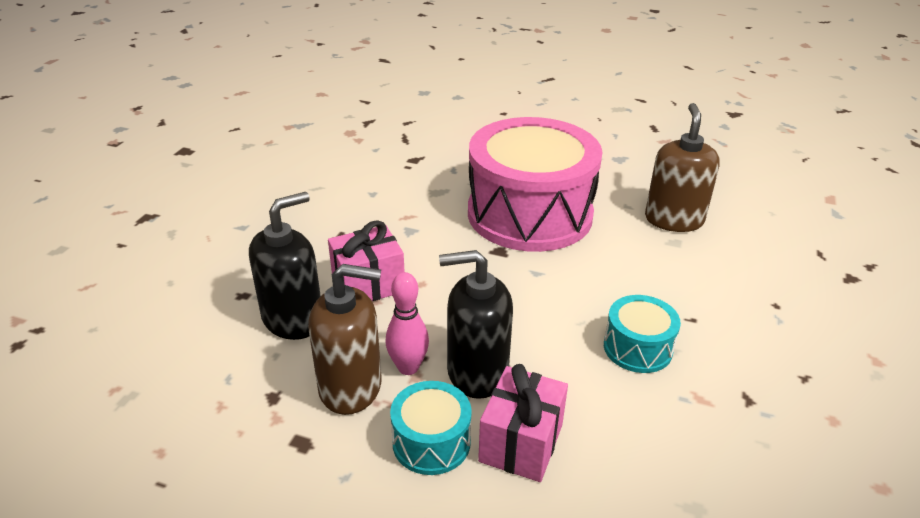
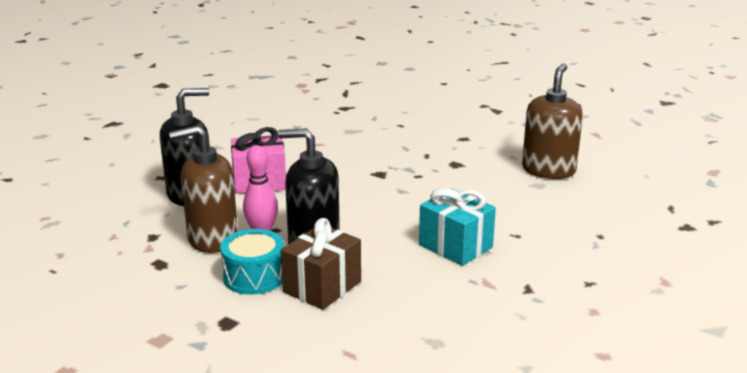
camera: 15 degrees right, 10 degrees down
(351, 387) = (212, 239): brown soap dispenser -> brown soap dispenser turned 150 degrees clockwise
(521, 443) = (322, 287): pink gift -> brown gift
(529, 214) = (421, 153): pink drum -> none
(637, 348) = (455, 246): turquoise drum -> turquoise gift

